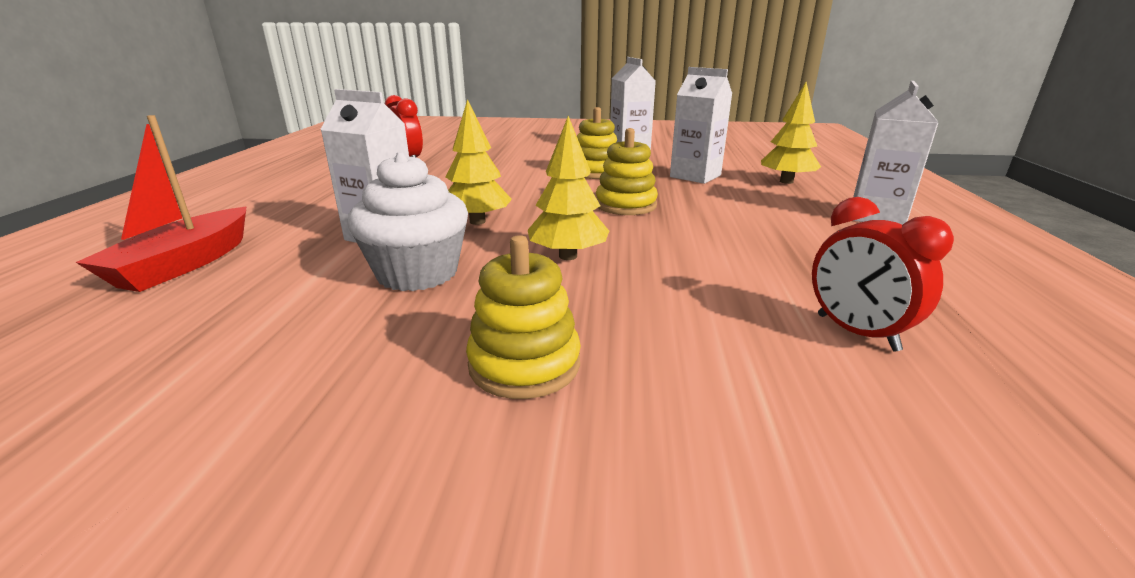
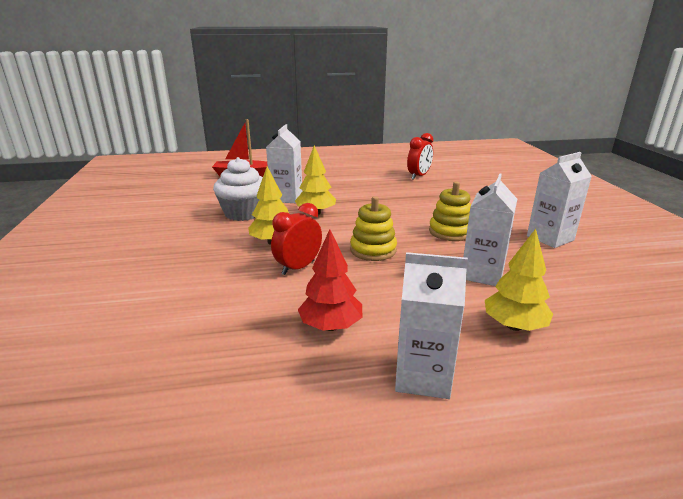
camera: 75 degrees right, 0 degrees up
(524, 364) = (161, 247): yellow stacking toy -> none
(807, 241) = (331, 326): none -> red tree
(856, 332) = (180, 332): red clock -> red clock (298, 267)

